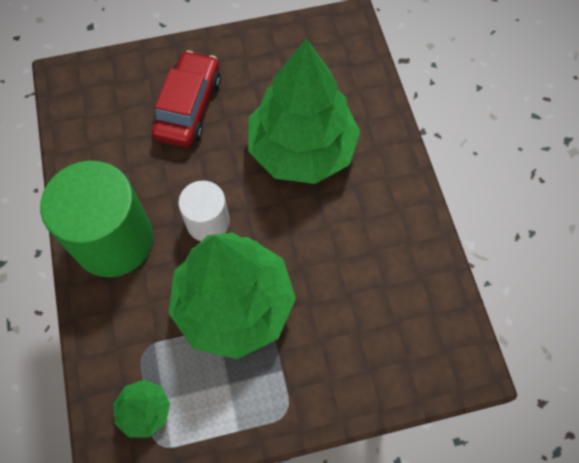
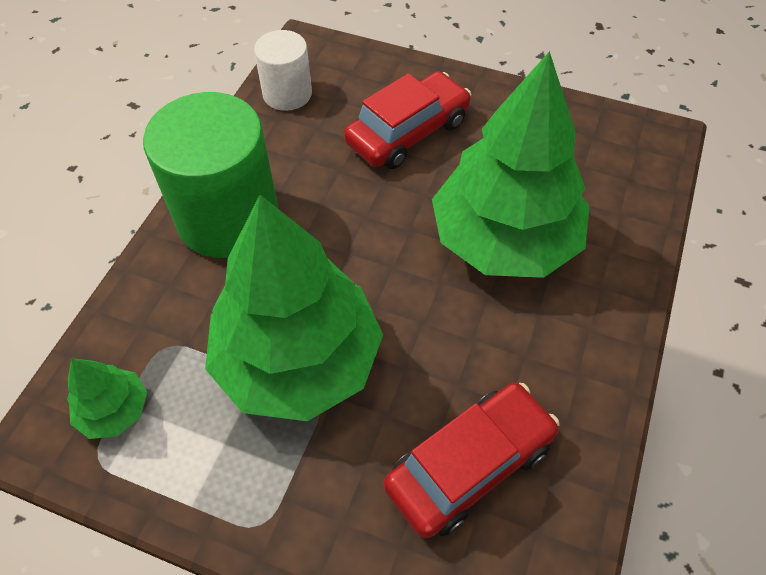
camera: 35 degrees right, 10 degrees down
(208, 222) = (338, 256): white cylinder -> white cylinder (287, 94)
(375, 301) = (469, 465): none -> red car

